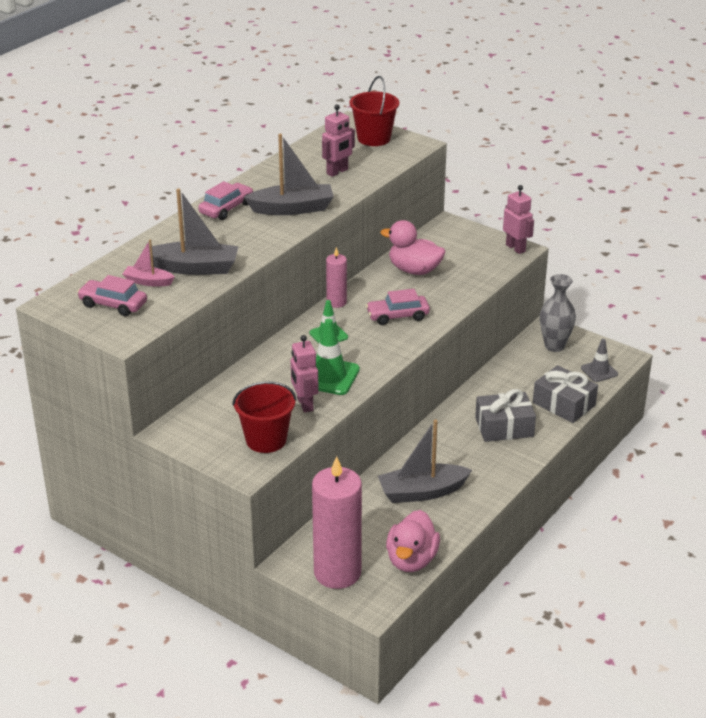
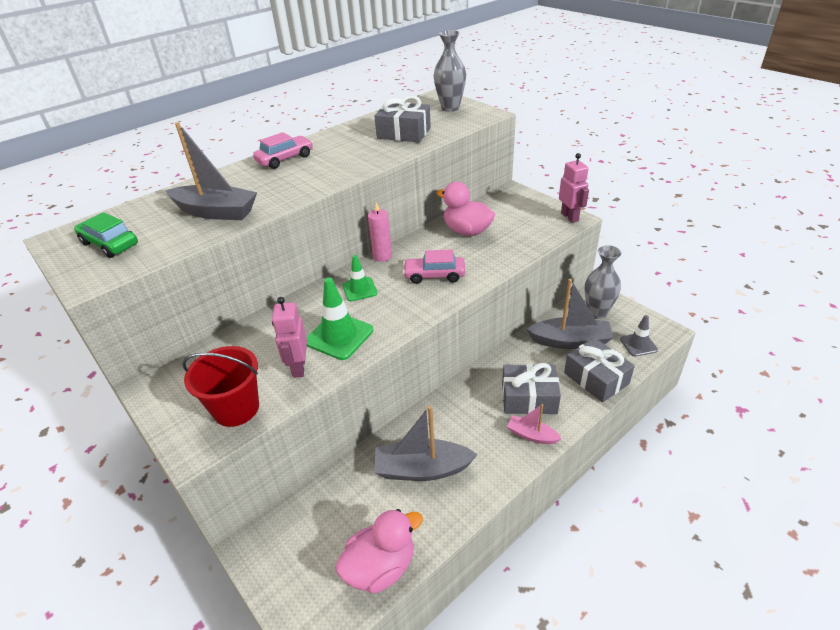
camera: 15 degrees right, 5 degrees up
(113, 305) = (110, 244): pink car -> green car
(148, 282) = (162, 223): pink boat -> pink boat (531, 435)
(292, 208) = (344, 162): grey boat -> grey boat (570, 341)
(337, 172) = (404, 133): pink robot -> grey gift
(337, 573) = (293, 571): pink candle -> none
(374, 138) = (450, 108): red bucket -> grey vase
(411, 560) = (380, 567): pink duck -> pink duck turned 150 degrees counterclockwise

